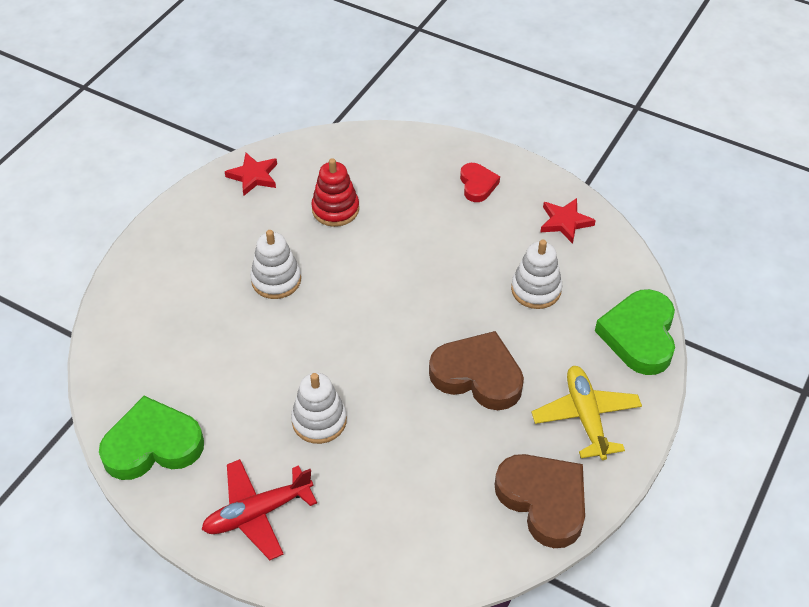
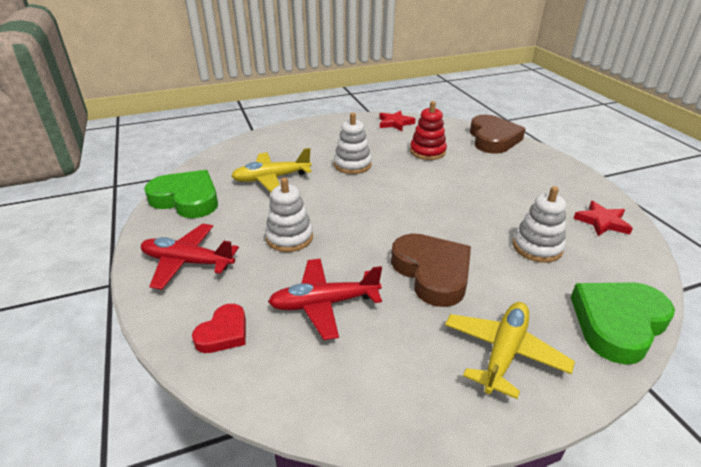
camera: 40 degrees right, 15 degrees down
(210, 356) = (271, 178): none -> yellow plane
(423, 467) = (324, 304): none -> red plane
(477, 185) = (543, 177): red heart -> red heart (223, 333)
(543, 501) = (396, 392): brown heart -> brown heart (493, 139)

